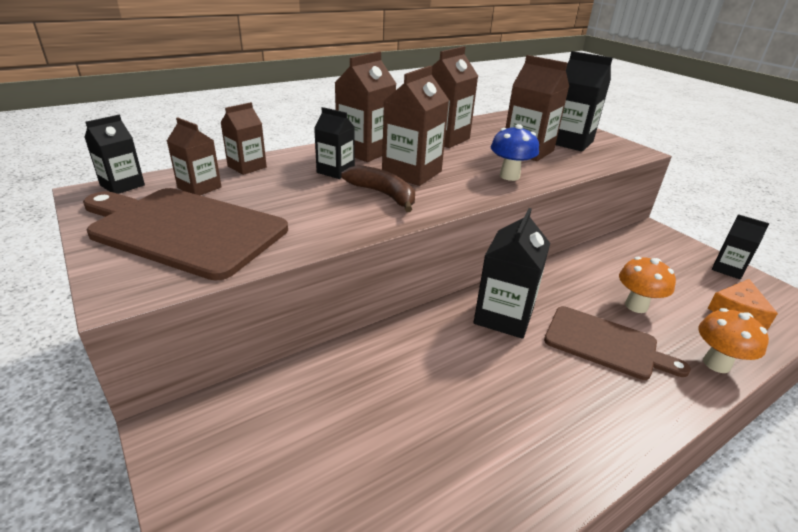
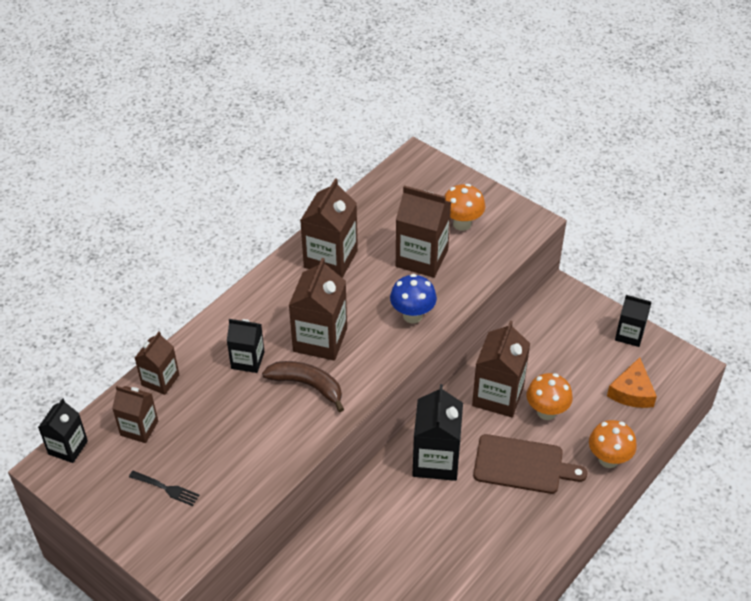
camera: 15 degrees left, 15 degrees up
(184, 229) = (166, 488): brown cutting board -> black fork
(365, 151) = (259, 313): brown carton -> brown carton (498, 396)
(569, 142) = (462, 224): black carton -> orange mushroom

